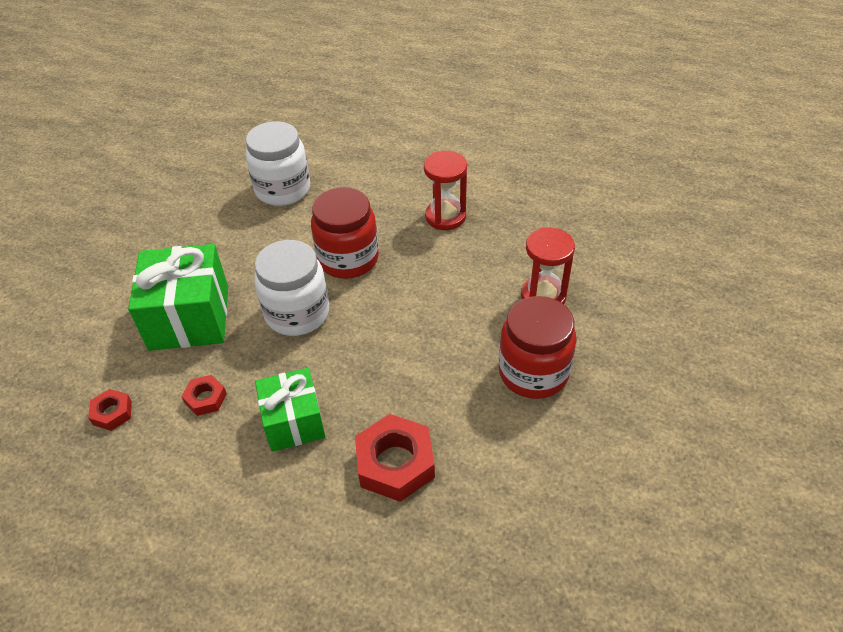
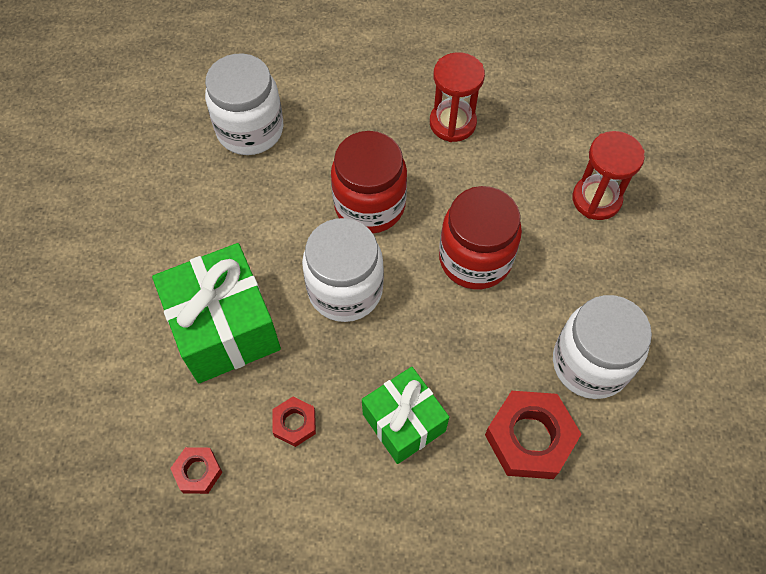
camera: 20 degrees left, 15 degrees up
(478, 419) = (590, 363): none -> white jar
(533, 372) = (622, 293): red jar -> red jar (475, 259)

